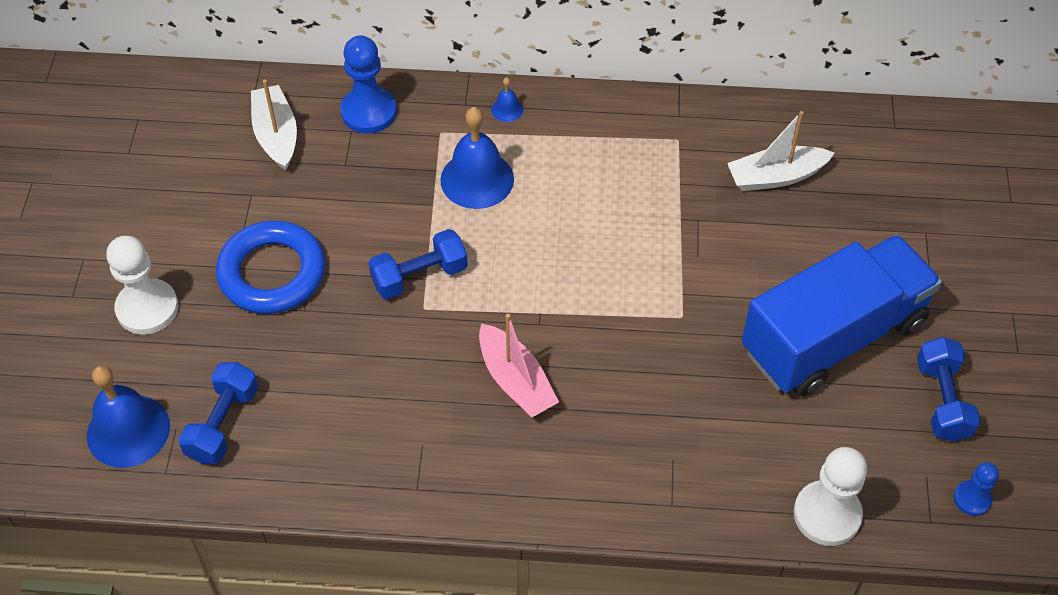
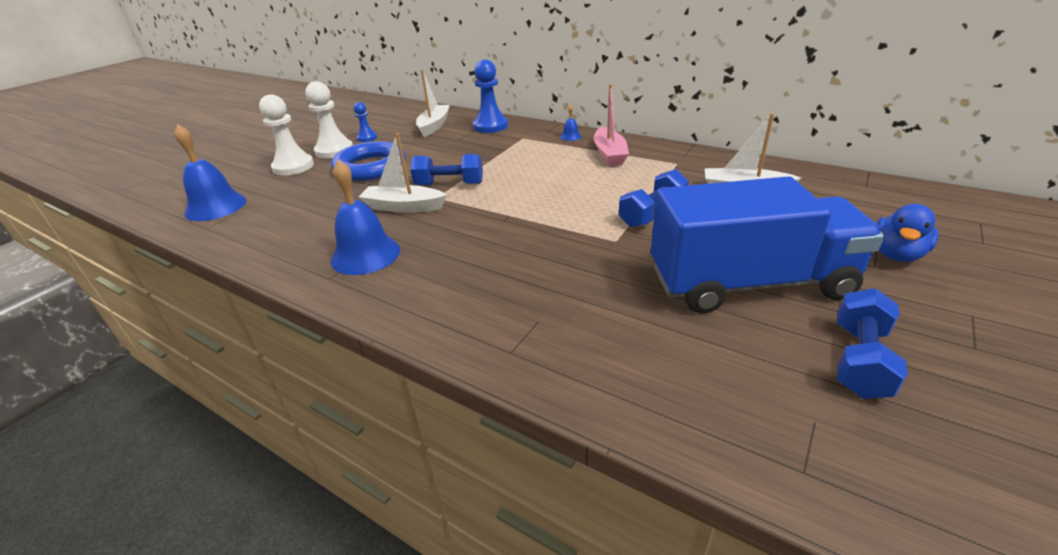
camera: 30 degrees right, 20 degrees down
(223, 424) = (264, 216): blue dumbbell -> blue dumbbell (652, 214)
(397, 342) = (403, 207): none -> white boat
(477, 179) = (526, 156): blue bell -> blue bell (365, 255)
(516, 381) = (458, 242): pink boat -> pink boat (609, 154)
(827, 514) = (667, 415): white pawn -> white pawn (334, 151)
(944, 247) = (896, 254): none -> blue duck
(972, 499) = (876, 468): blue pawn -> blue pawn (367, 138)

